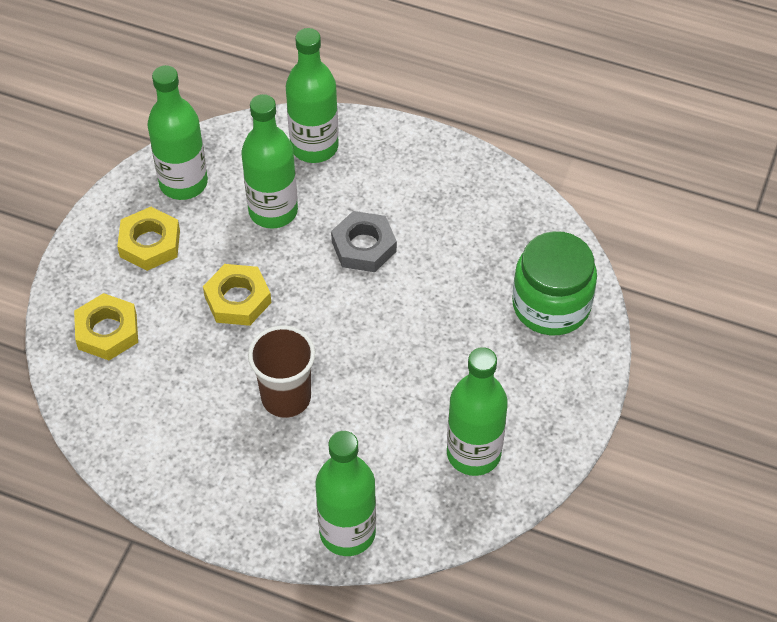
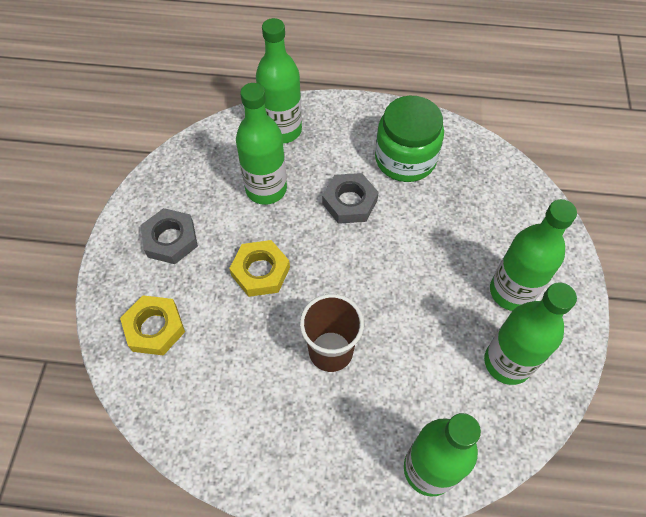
camera: 15 degrees left, 5 degrees up
(150, 243) = (170, 239): yellow nut -> grey nut
(183, 183) = (184, 182): green bottle -> green bottle (511, 292)
(551, 305) = (515, 216): green jar -> green jar (405, 159)

